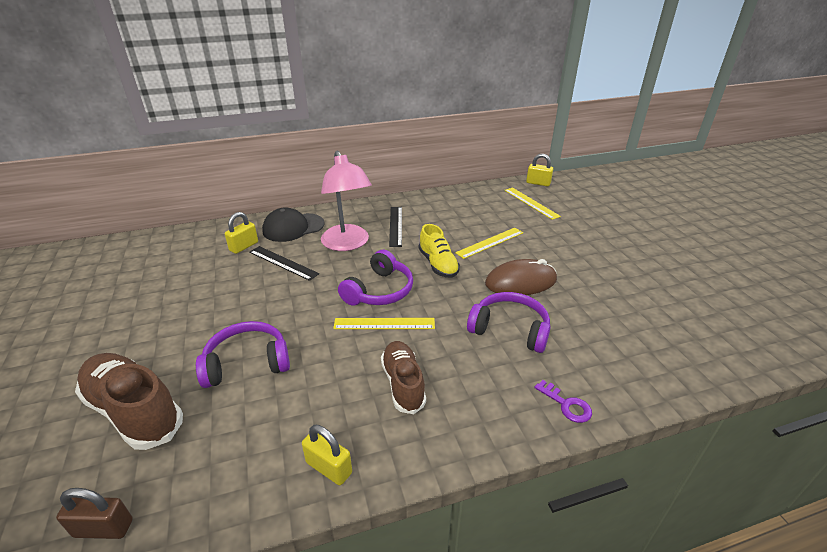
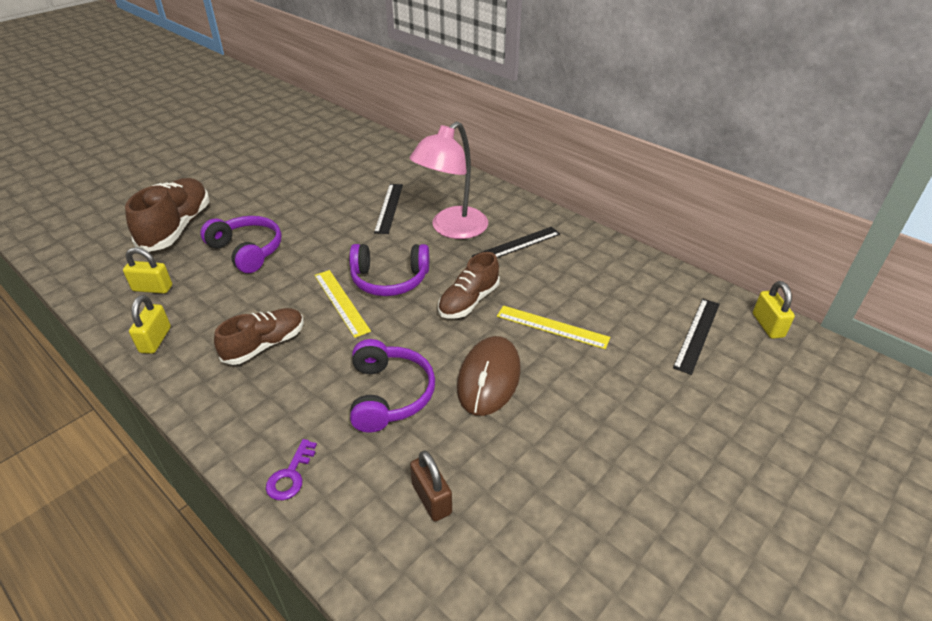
camera: 60 degrees right, 5 degrees up
(103, 528) = (82, 267): brown padlock -> brown padlock (431, 498)
(244, 246) = (396, 178): yellow padlock -> yellow padlock (152, 288)
(293, 227) = (450, 187): black cap -> none
(438, 264) = (469, 301): yellow shoe -> brown shoe
(520, 282) = (489, 378): brown mouse -> brown mouse turned 60 degrees clockwise
(531, 203) = (697, 334): yellow ruler -> black ruler

